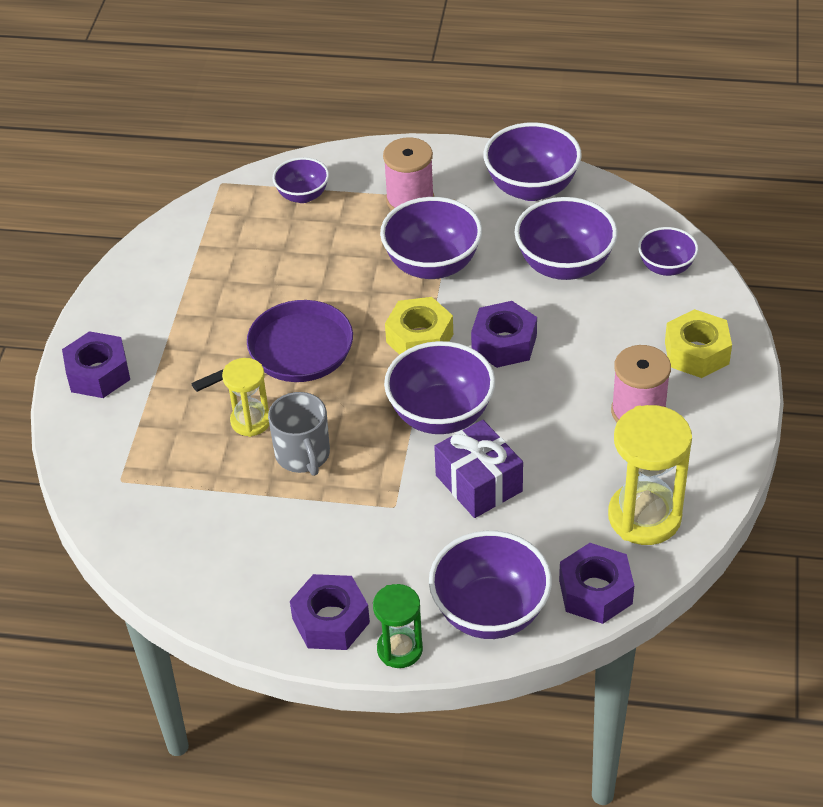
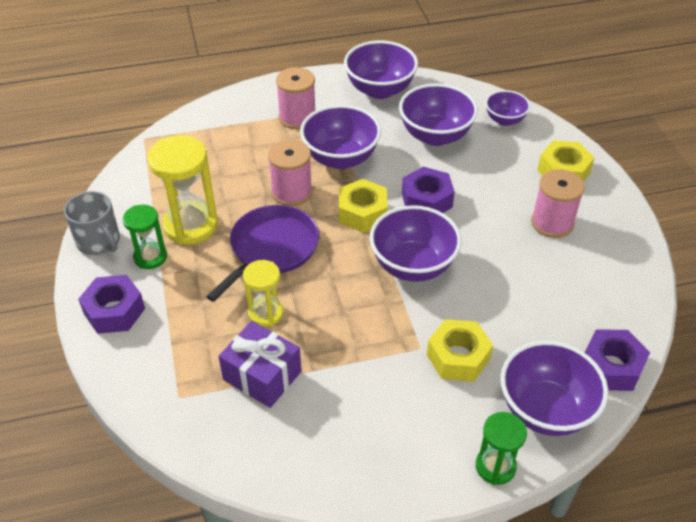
camera: 25 degrees left, 0 degrees up
(162, 325) = (150, 257): none -> green hourglass
(303, 195) = (214, 133): purple bowl -> none
(303, 455) = (324, 328): grey mug -> grey mug (99, 242)
(331, 620) = (425, 461): purple nut -> none
(352, 292) = (291, 192): none -> pink spool
(430, 529) = (458, 357): none -> yellow nut
(479, 483) = (473, 309): purple gift -> purple gift (262, 375)
(644, 517) = (607, 298): yellow hourglass -> yellow hourglass (191, 225)

